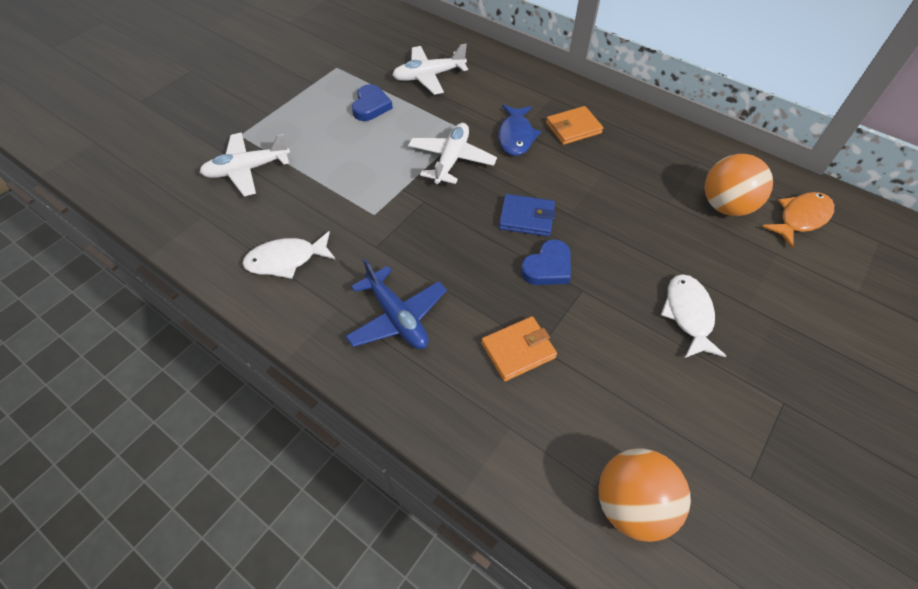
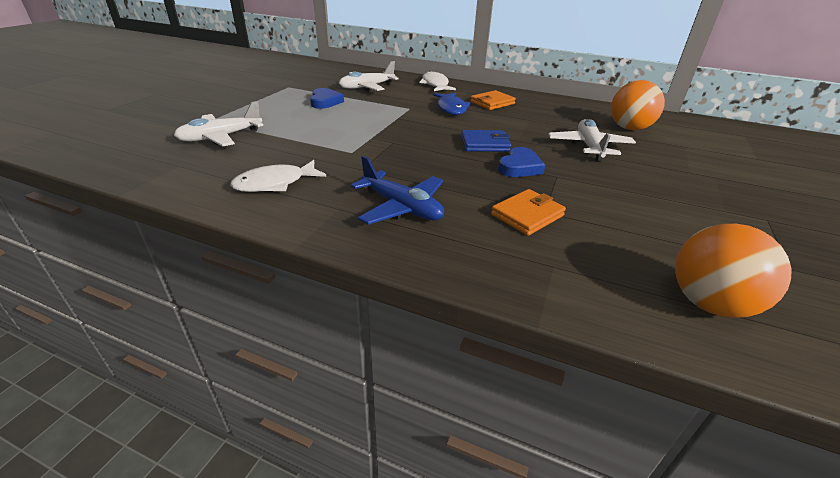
camera: 15 degrees left, 20 degrees down
(451, 160) = (405, 121): white plane -> white plane (589, 147)
(688, 314) = (650, 180): white fish -> white fish (435, 85)
(800, 218) = (684, 130): orange fish -> none

